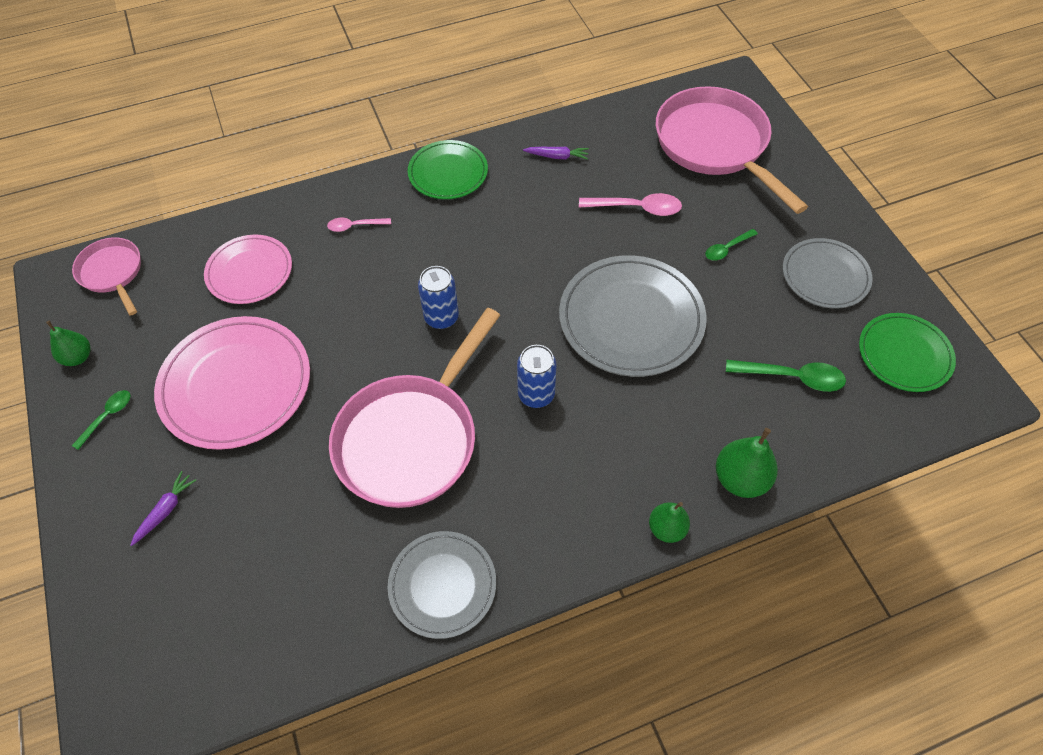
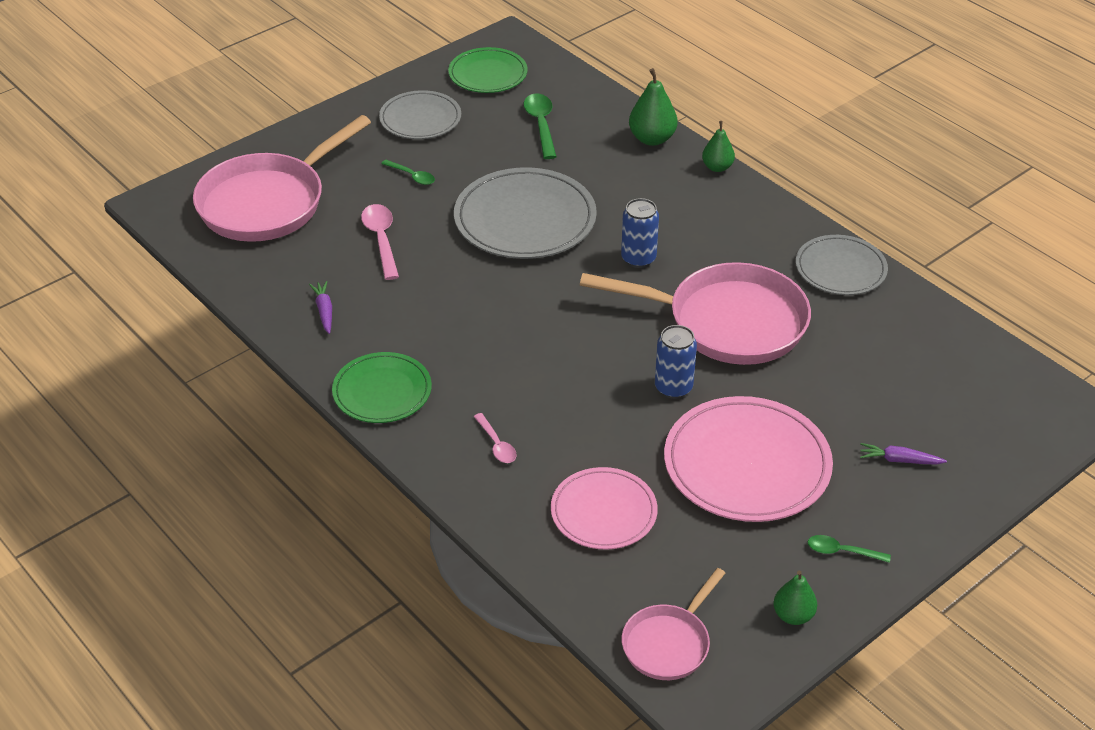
camera: 110 degrees left, 15 degrees down
(441, 317) = (586, 340): blue can -> blue can (673, 388)

